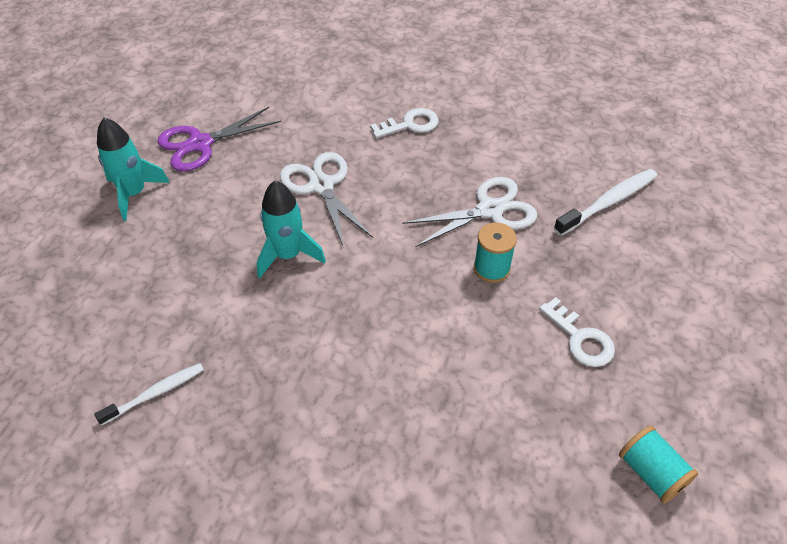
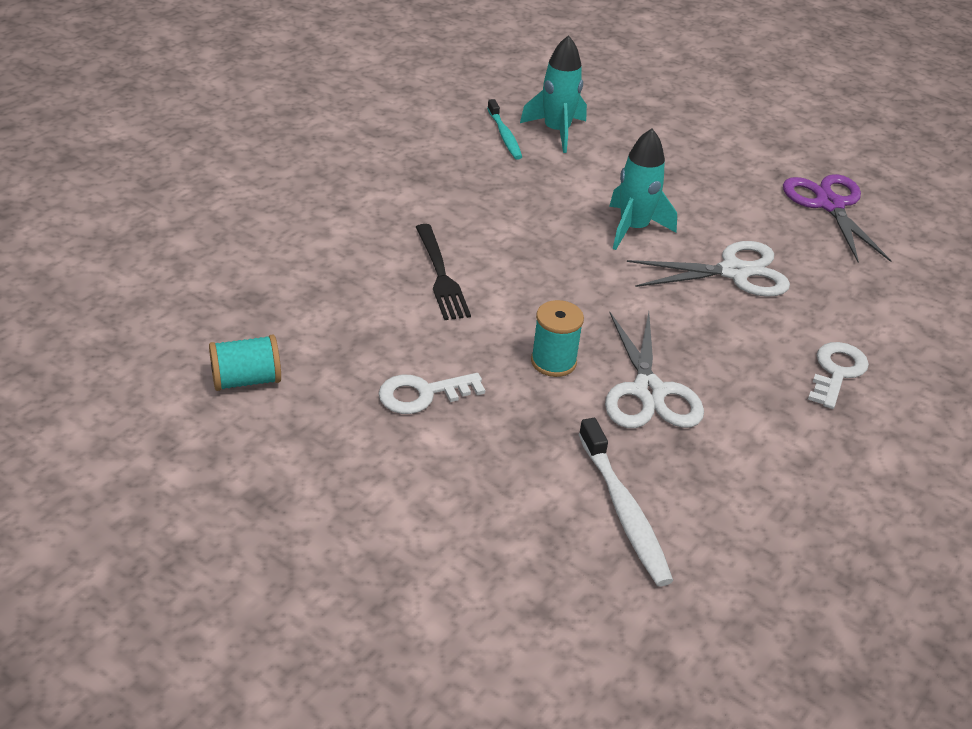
camera: 105 degrees right, 10 degrees down
(134, 193) = (757, 155): turquoise rocket -> turquoise rocket (556, 131)
(155, 393) = (504, 135): white toothbrush -> turquoise toothbrush
(410, 124) = (836, 372): white key -> white key turned 150 degrees counterclockwise
(426, 374) = (441, 276): none -> black fork

